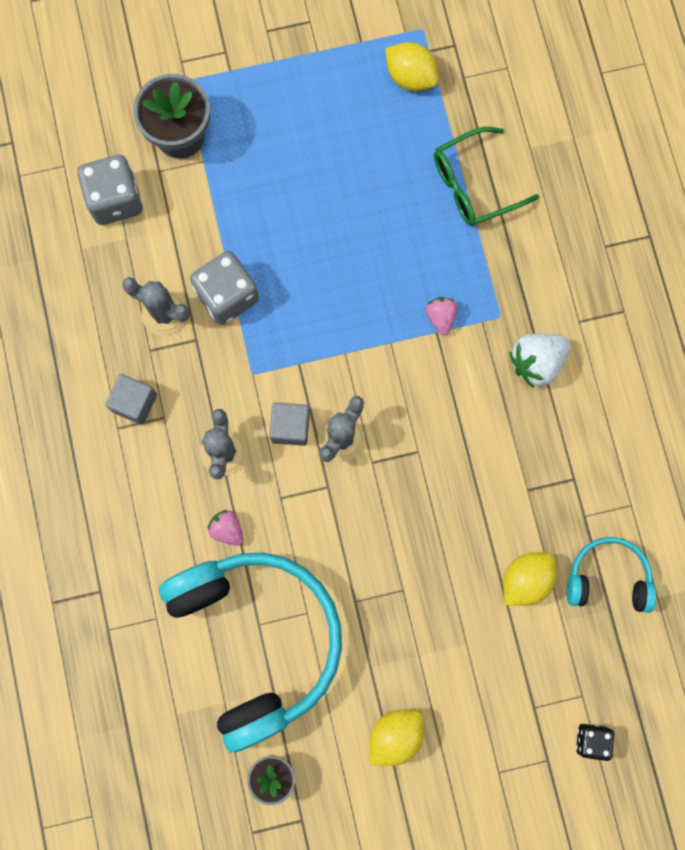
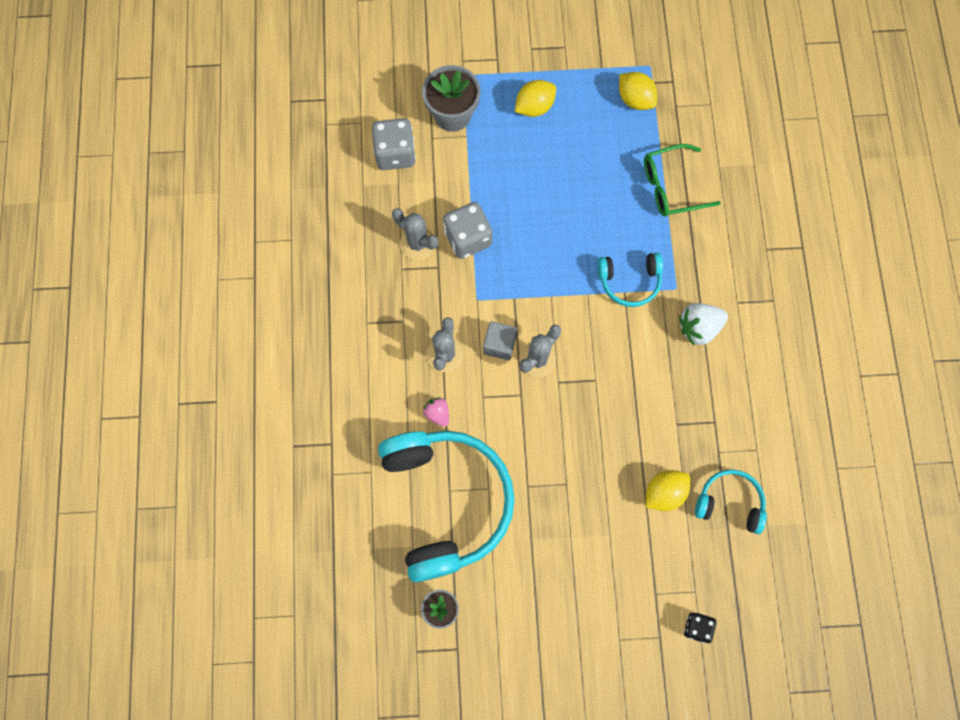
camera: 10 degrees right, 5 degrees down
(134, 403) = (383, 306): grey cube -> none
(395, 735) = (542, 595): yellow lemon -> yellow lemon (534, 107)
(440, 317) = (629, 281): pink strawberry -> turquoise headphones

